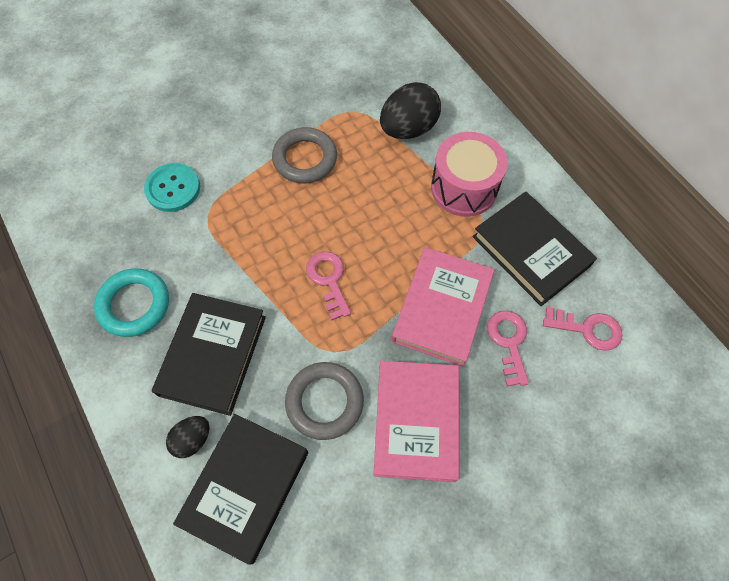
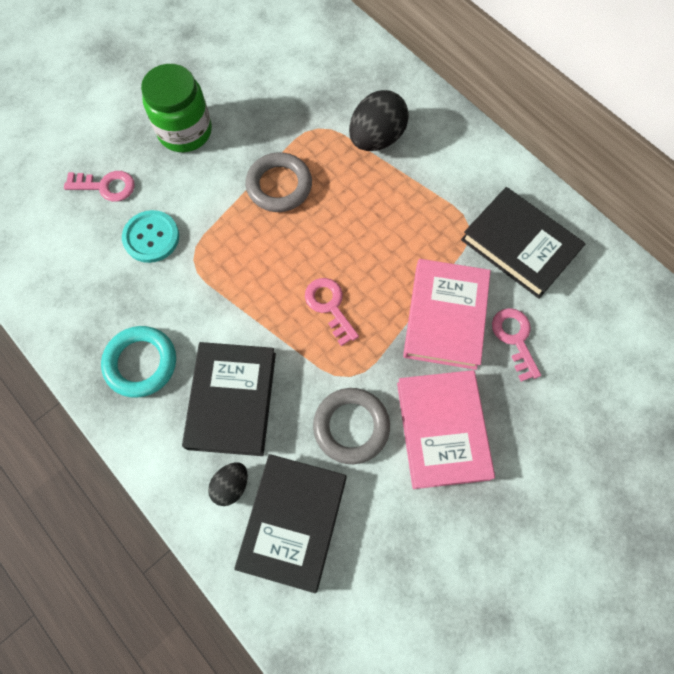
camera: 10 degrees left, 5 degrees up
(227, 97) = (185, 131): none -> green jar
(464, 188) = (443, 191): pink drum -> none
(587, 329) = (586, 313): pink key -> pink key (106, 186)

